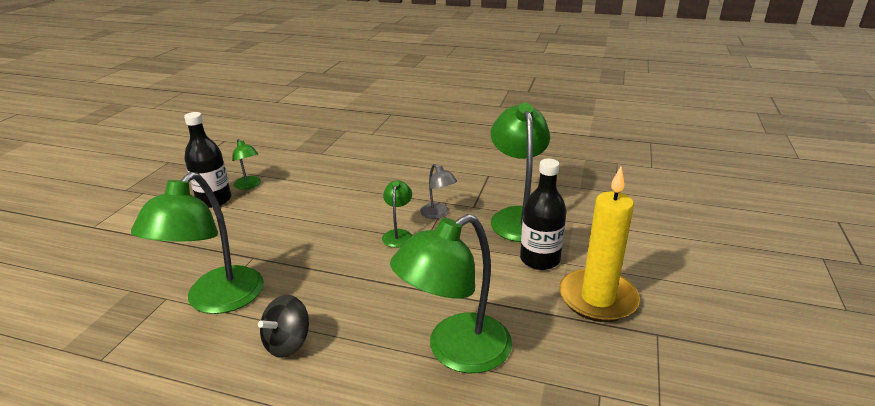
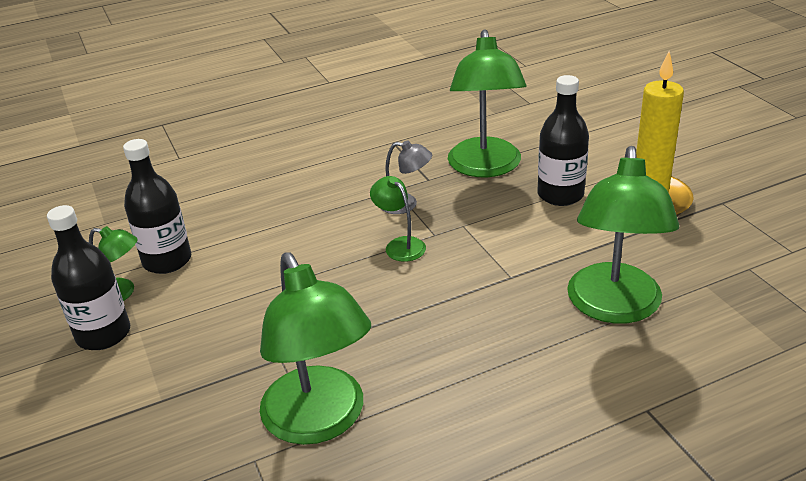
camera: 40 degrees left, 5 degrees up
(287, 343) = (466, 402): black spinning top -> none
(288, 181) = (167, 261): none -> black bottle
(518, 217) = (485, 167): green lamp -> green lamp turned 135 degrees counterclockwise

